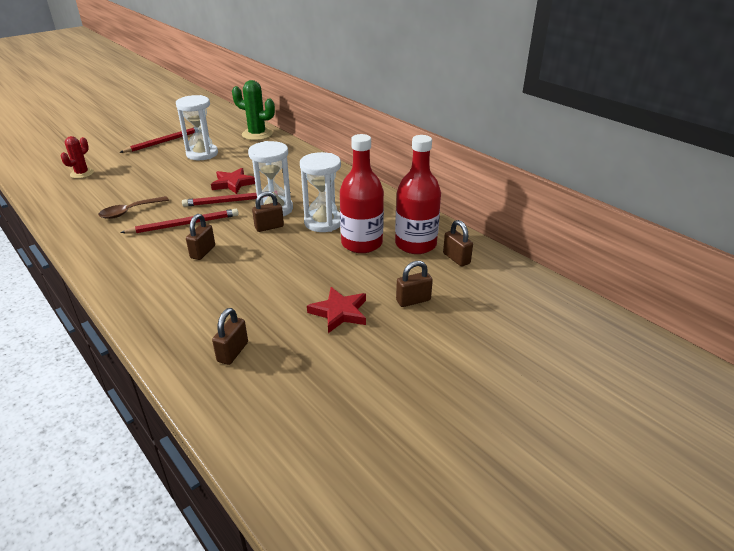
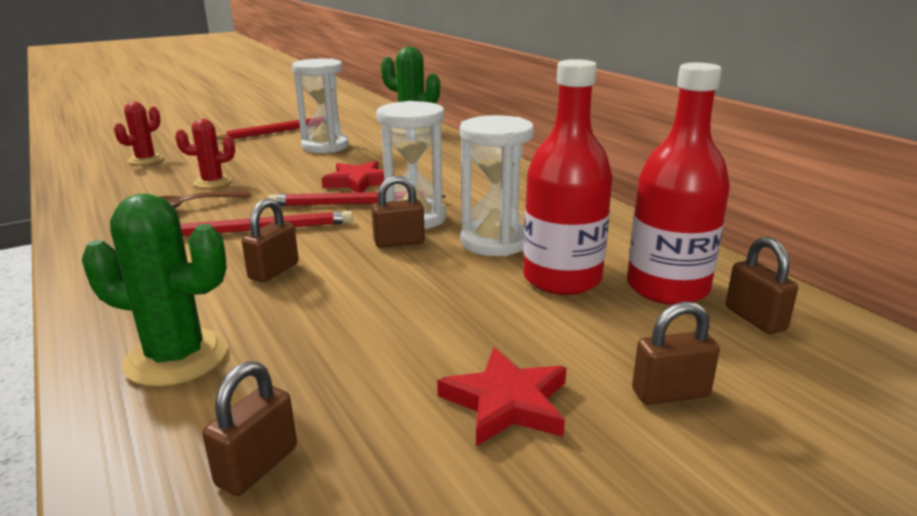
camera: 10 degrees right, 10 degrees down
(138, 190) = (212, 182): none -> red cactus
(171, 307) = (176, 358): none -> green cactus

